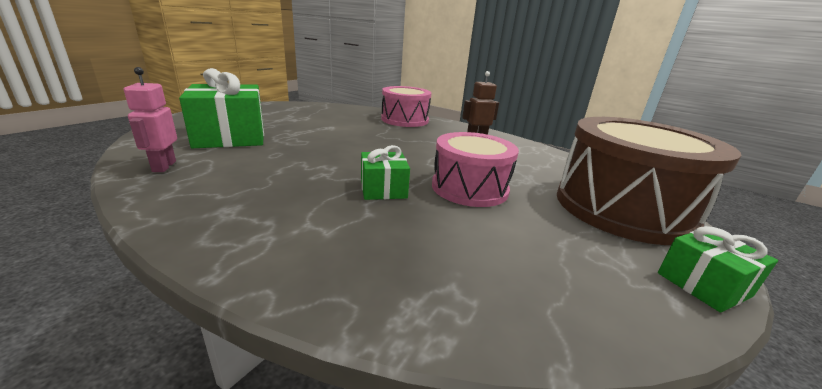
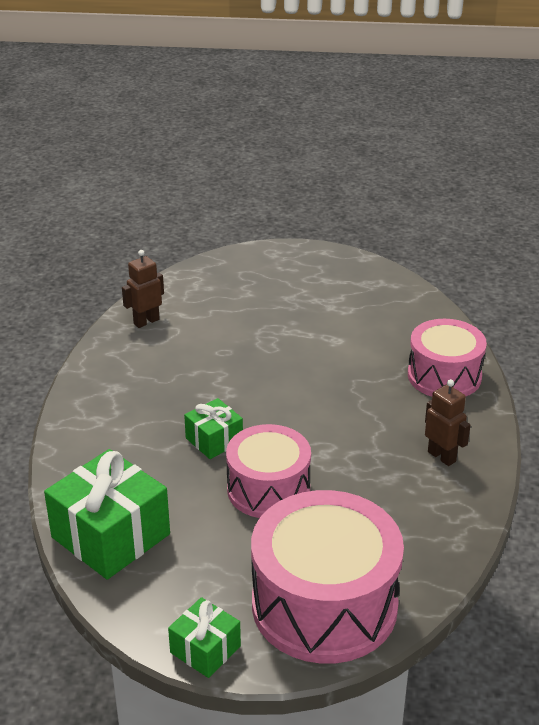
camera: 65 degrees right, 10 degrees up
(164, 166) = (146, 321): pink robot -> brown robot
(230, 137) = (234, 307): green gift -> green gift (111, 536)
(622, 208) = (324, 604): brown drum -> pink drum

